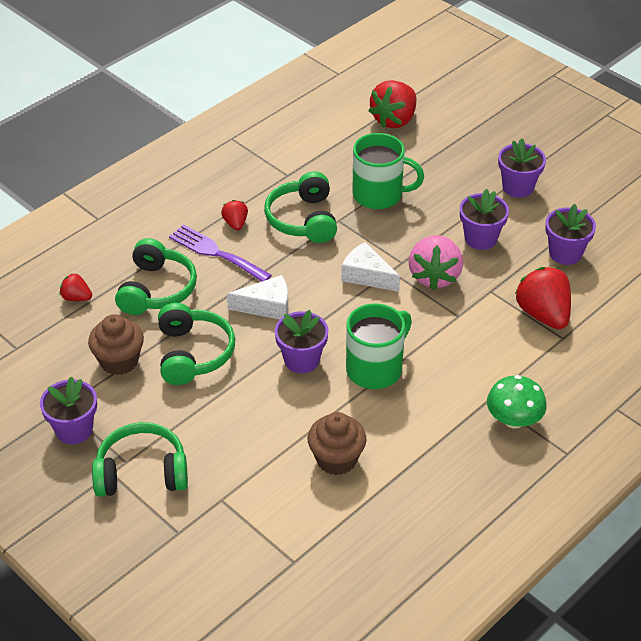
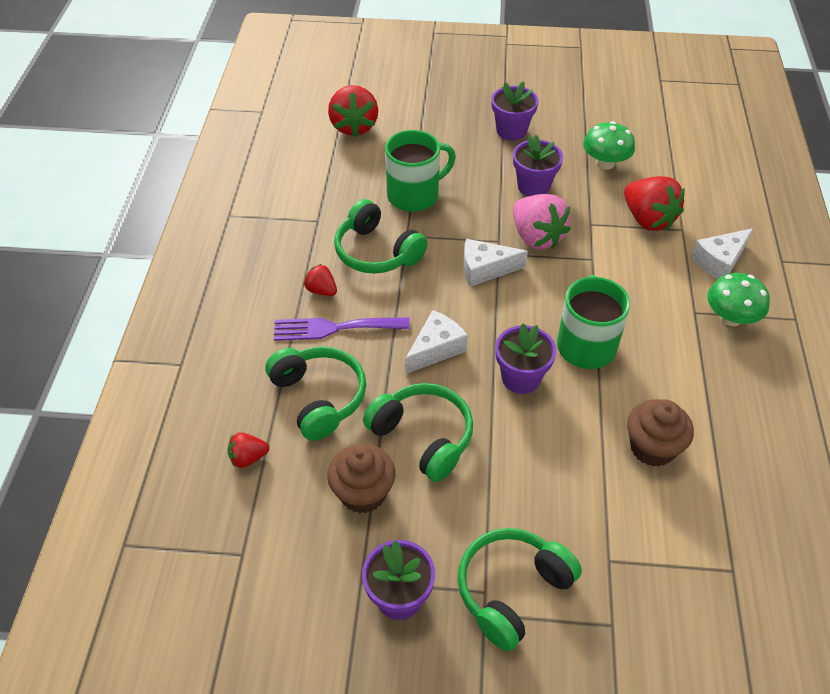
camera: 40 degrees left, 5 degrees up
(543, 314) = (648, 219): red strawberry -> red strawberry turned 150 degrees counterclockwise
(561, 377) = (719, 261): none -> white cheese
(565, 253) = (605, 163): purple flower pot -> green mushroom

